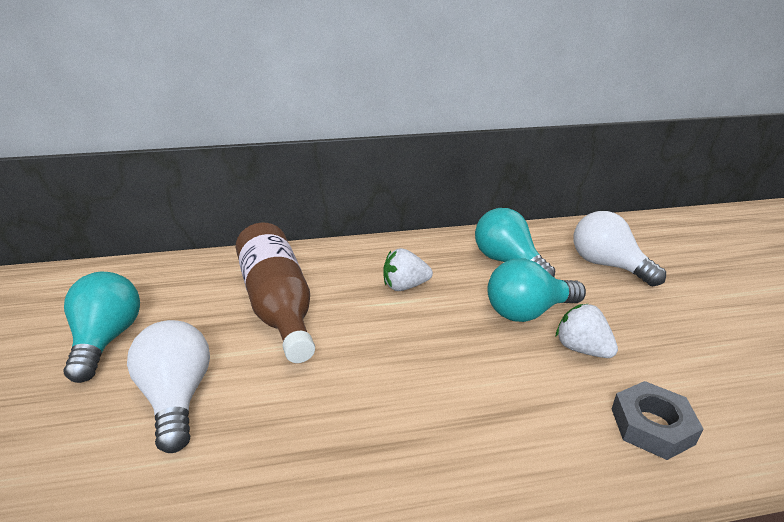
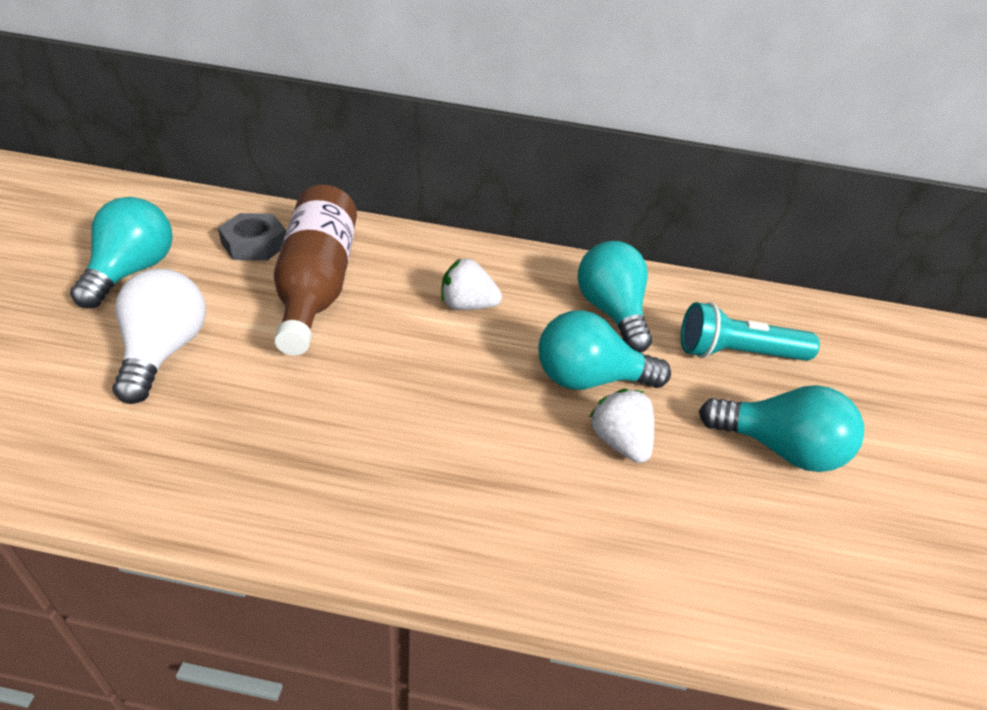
camera: 15 degrees right, 10 degrees up
(607, 265) = (737, 354): white light bulb -> turquoise flashlight
(652, 426) = (632, 552): grey nut -> grey nut (254, 244)
(682, 319) = (778, 449): none -> turquoise light bulb

